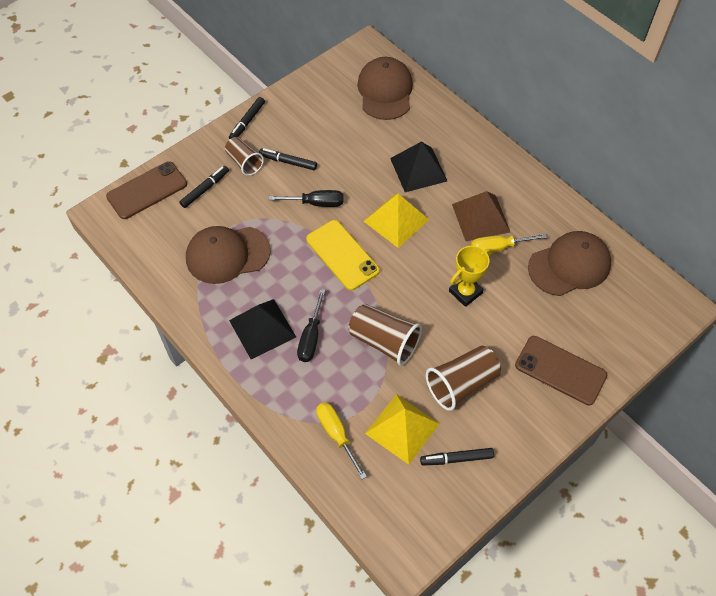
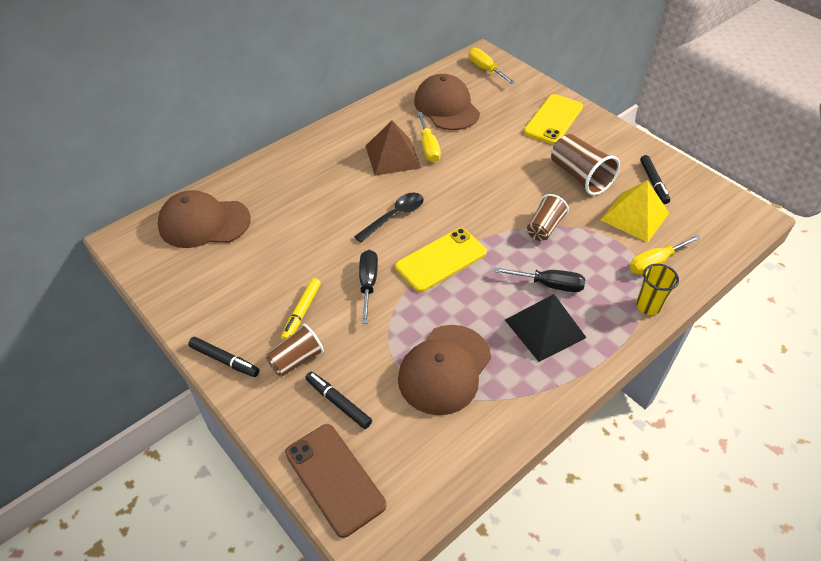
camera: 90 degrees left, 10 degrees down
(227, 254) = (444, 369): brown cap -> brown cap turned 45 degrees clockwise
(283, 417) = (648, 306): none -> yellow cup
(288, 162) = (302, 312): black marker -> yellow marker
(384, 341) = (544, 227): brown cup -> brown cup, size x0.66
(396, 220) = (394, 216): yellow pyramid -> black spoon
(418, 169) = (326, 198): black pyramid -> none
(465, 292) = (480, 170): yellow trophy -> none
(560, 370) = (553, 119): brown phone -> yellow phone
(650, 308) = (485, 69): none -> yellow screwdriver

